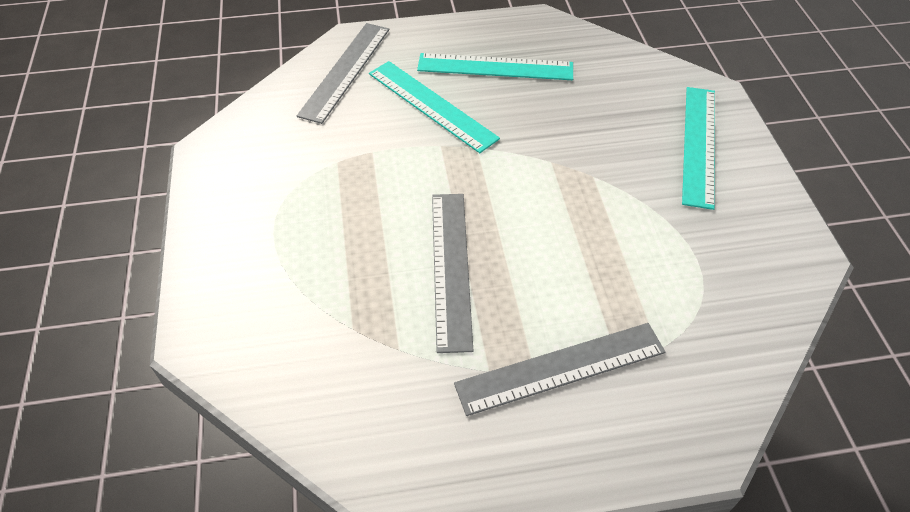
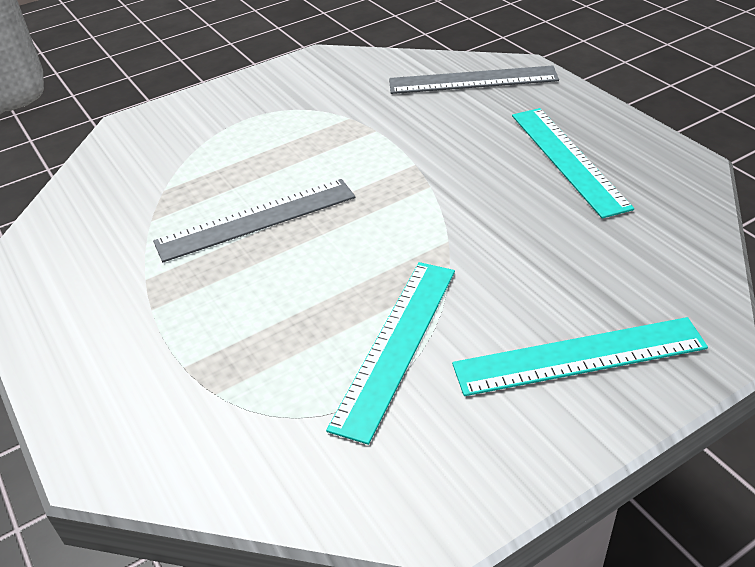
camera: 70 degrees right, 10 degrees down
(431, 105) = (468, 140): turquoise ruler -> turquoise ruler (396, 344)
(561, 368) = (163, 324): grey ruler -> none

